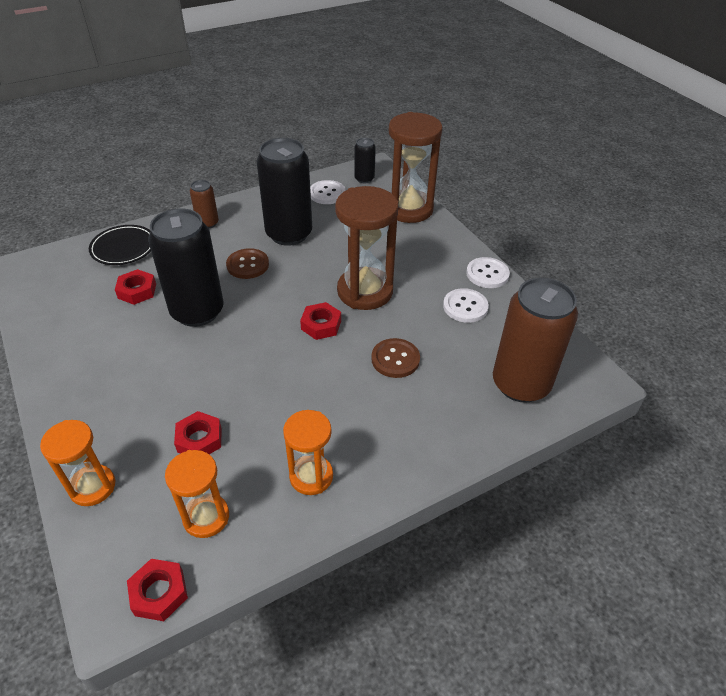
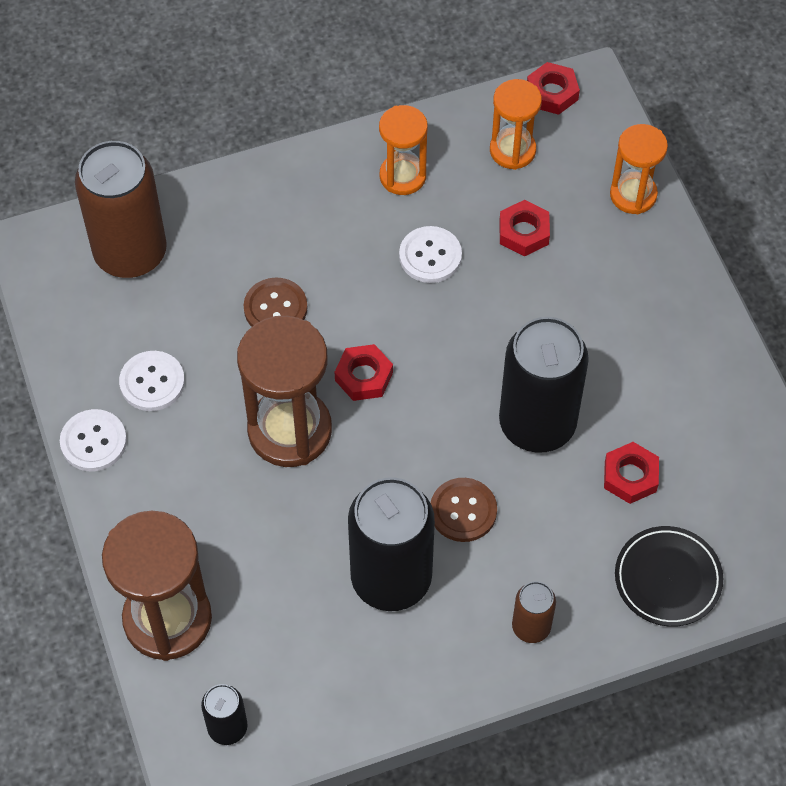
camera: 170 degrees left, 15 degrees up
(327, 193) = (308, 687): white button -> white button (430, 256)

